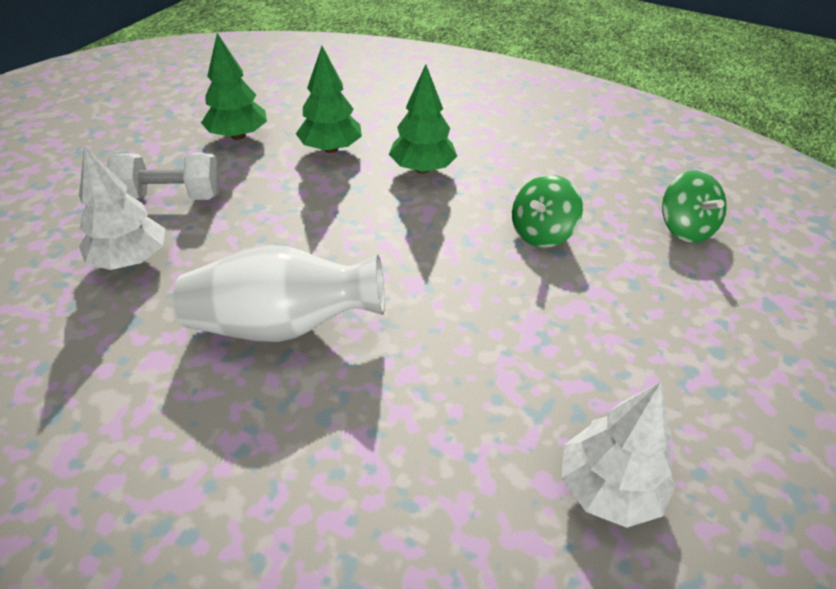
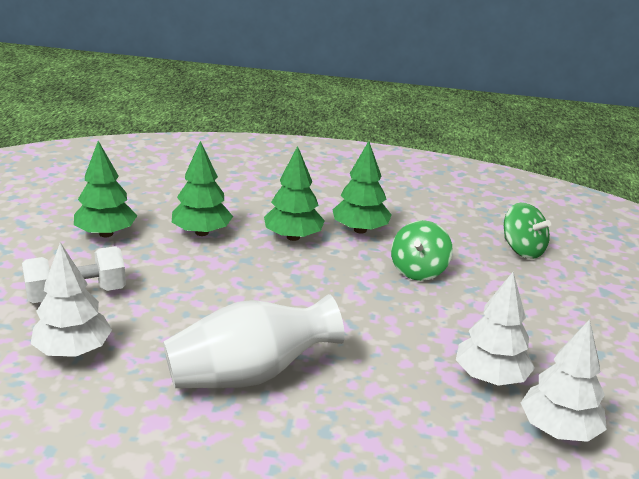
camera: 20 degrees left, 15 degrees down
(501, 172) = (360, 230): none -> green tree
(556, 392) = (490, 377): none -> white tree

